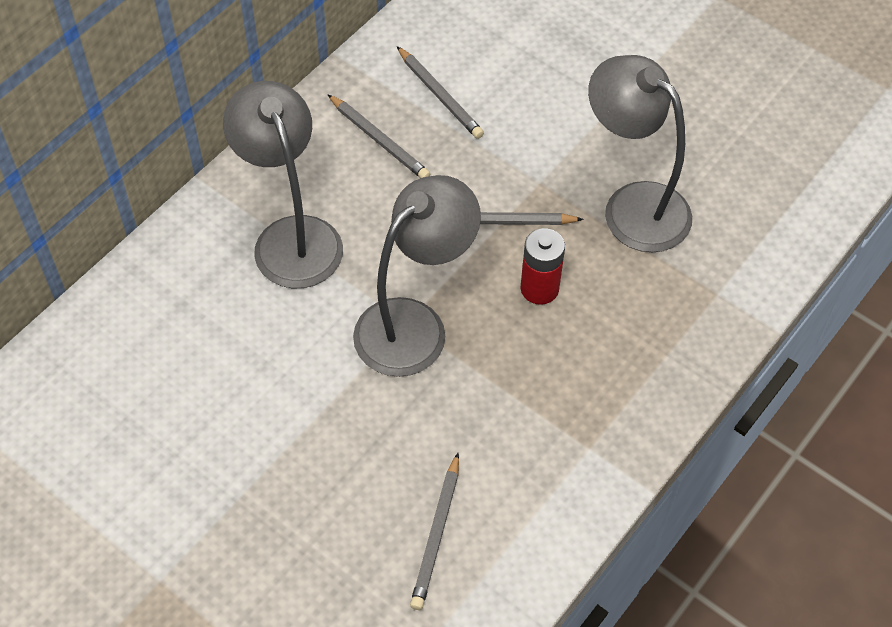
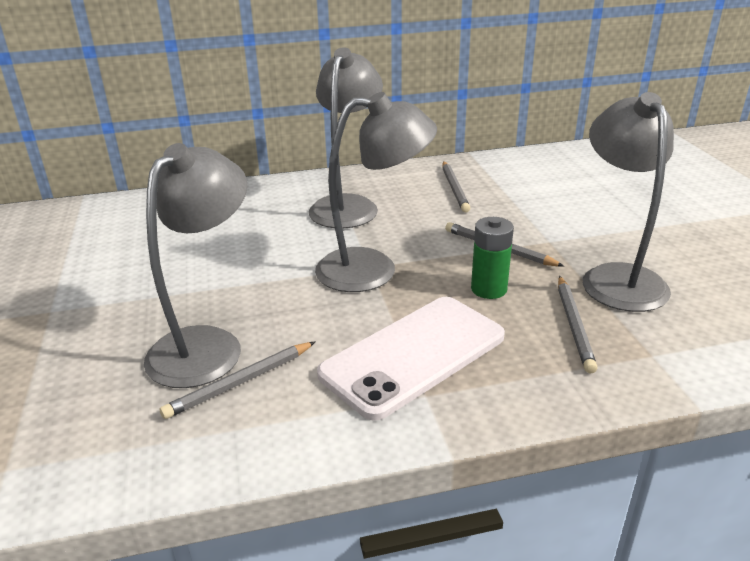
camera: 40 degrees right, 25 degrees down
(363, 516) = (207, 345): none -> grey lamp
(439, 96) = (518, 185): grey pencil -> grey pencil (573, 325)
(539, 288) = (489, 289): red battery -> green battery
(544, 412) = (413, 355): none -> white phone

